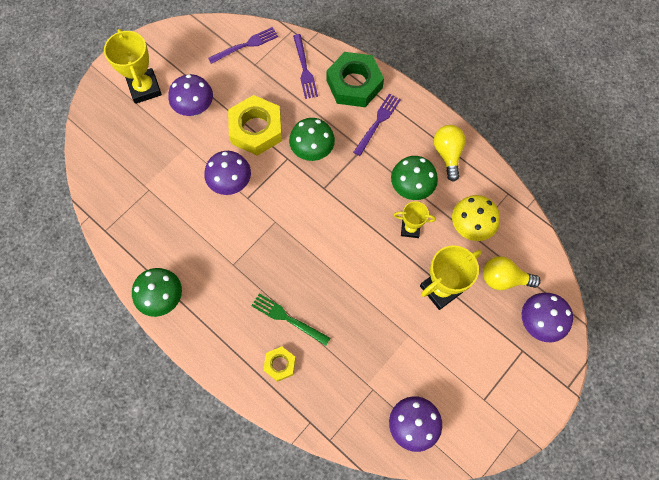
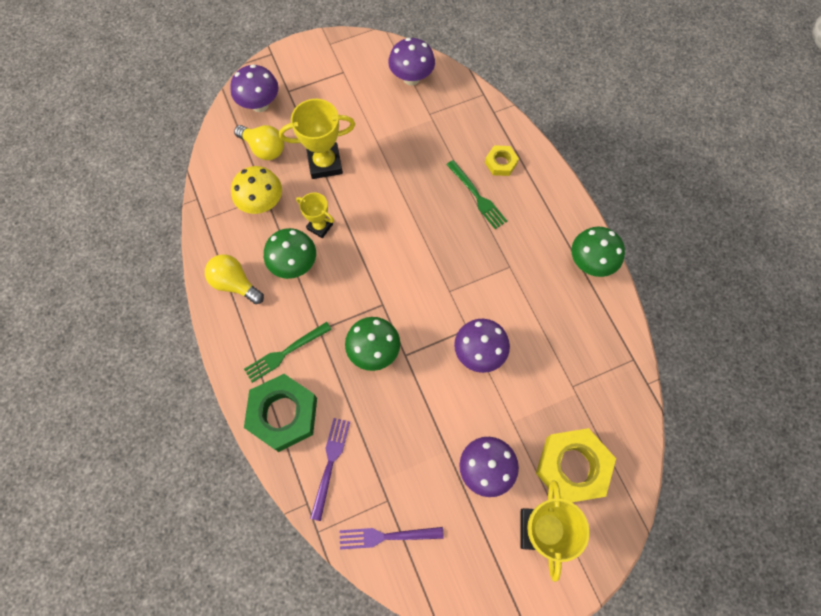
camera: 155 degrees left, 0 degrees up
(256, 129) = (424, 407): yellow nut -> yellow nut (572, 467)
(378, 122) = (285, 353): purple fork -> green fork
(447, 154) = (235, 283): yellow light bulb -> yellow light bulb turned 105 degrees clockwise

